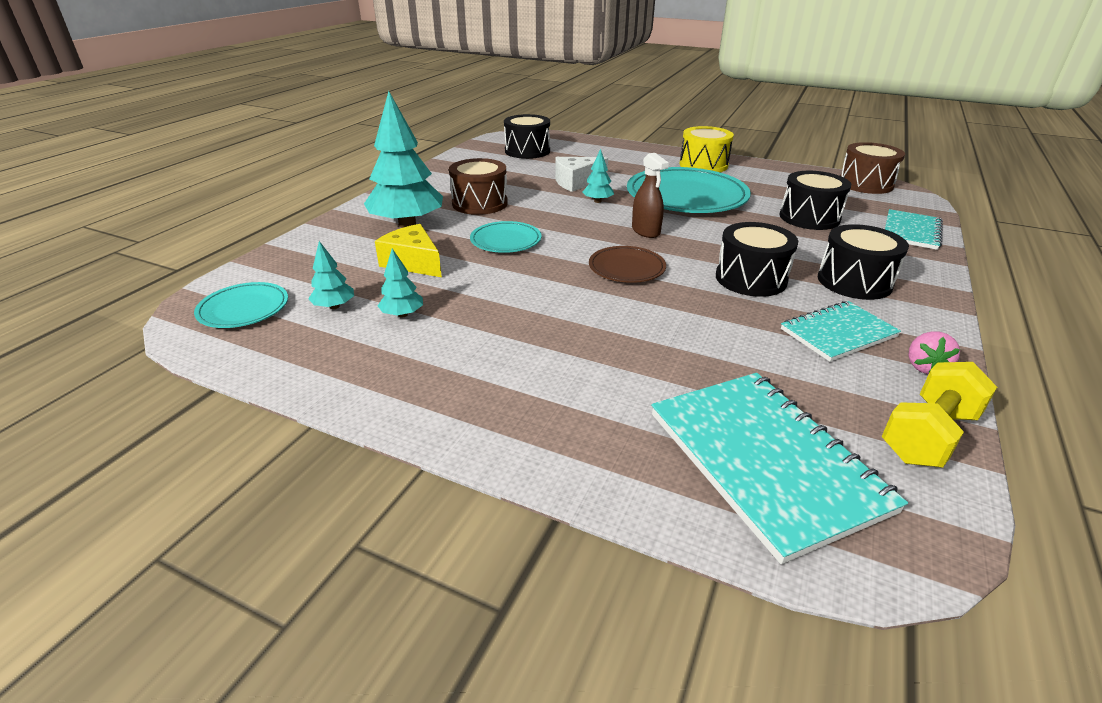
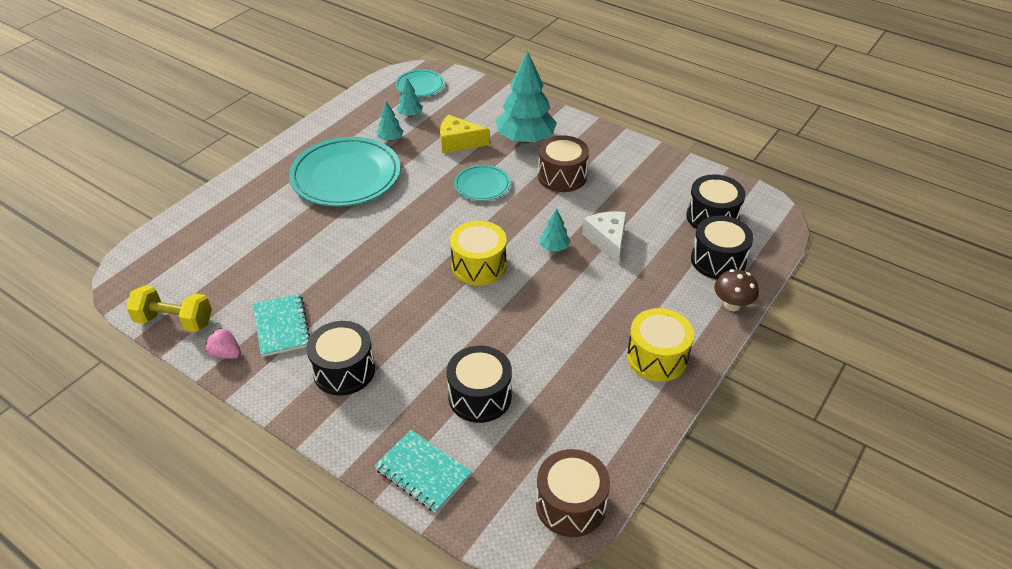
camera: 100 degrees right, 10 degrees up
(413, 262) = (458, 142): yellow cheese -> yellow cheese turned 135 degrees counterclockwise
(626, 268) = (415, 241): brown plate -> none
(629, 146) = (732, 305): none -> brown mushroom
(645, 231) = (479, 265): brown spray bottle -> yellow drum
(686, 196) = (556, 314): turquoise plate -> turquoise plate (346, 176)
(751, 279) = (373, 306): black drum -> black drum (718, 260)
(764, 461) = (197, 250): turquoise notebook -> none
(928, 435) = (174, 321): yellow dumbbell -> yellow dumbbell turned 45 degrees counterclockwise

